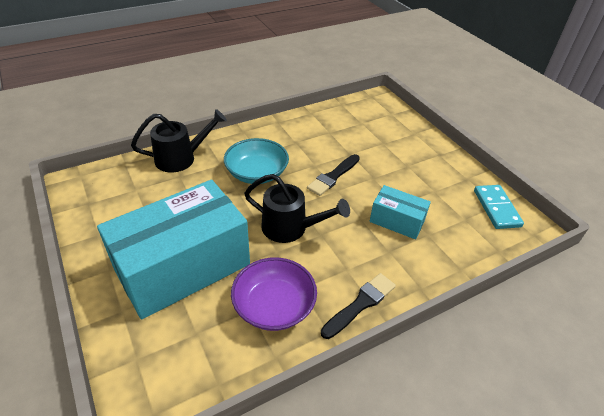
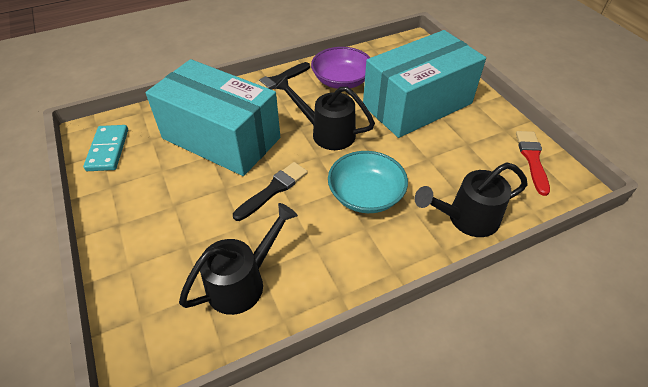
camera: 175 degrees left, 5 degrees up
(93, 203) = (532, 159): none -> red brush
(339, 127) = (243, 281): none -> black watering can
(397, 221) = (221, 138): turquoise box -> turquoise box, size x2.12

